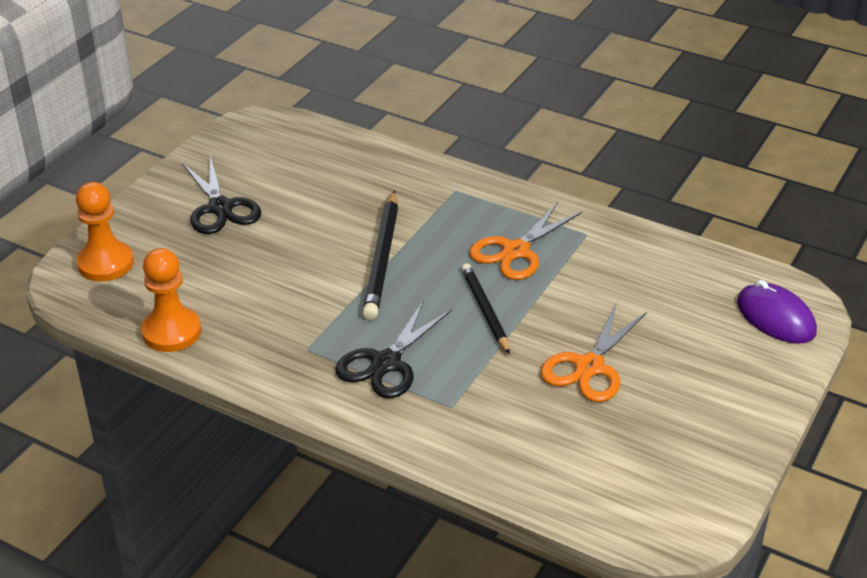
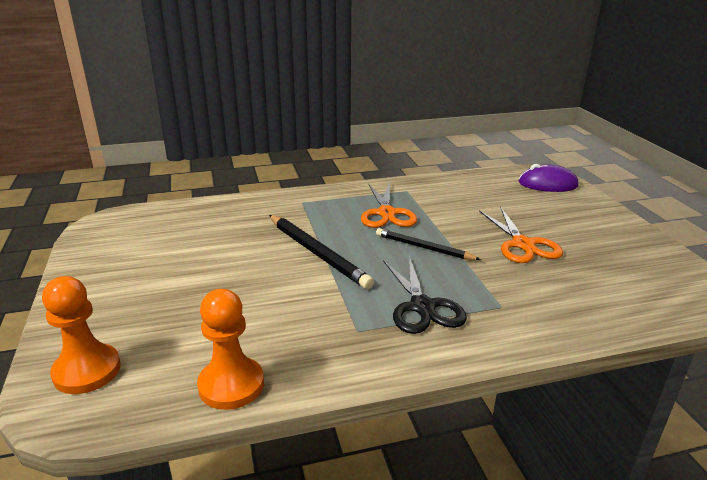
camera: 45 degrees left, 10 degrees down
(220, 208) = (147, 281): black scissors -> none

